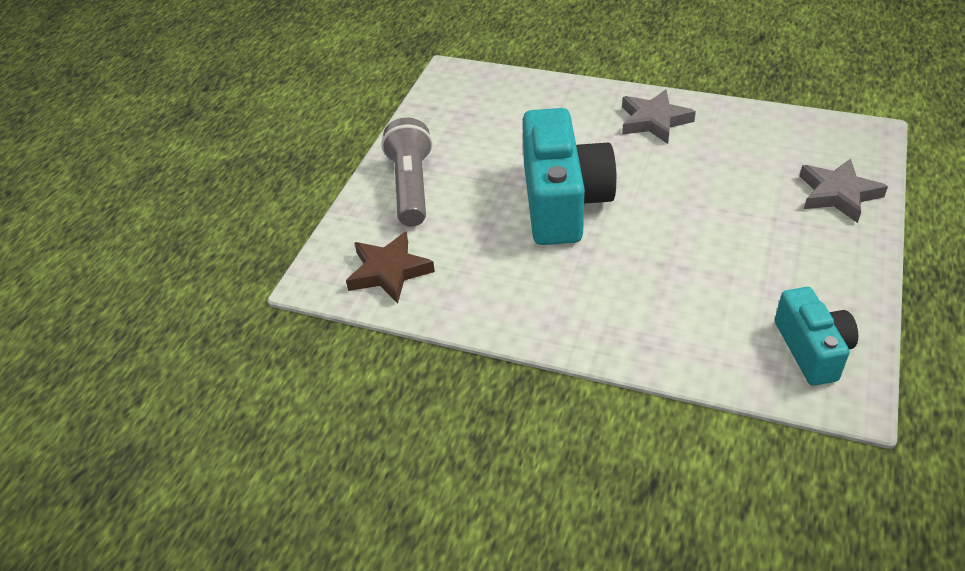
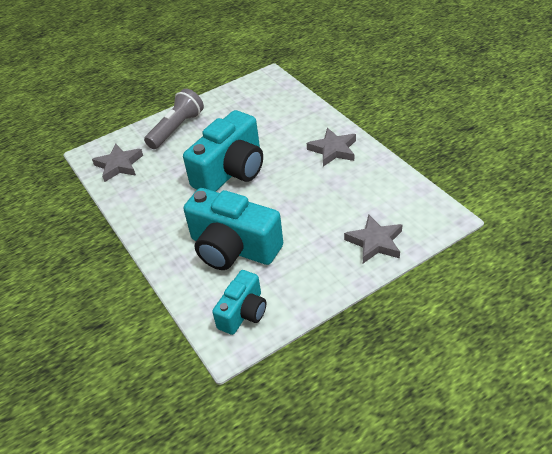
camera: 40 degrees right, 0 degrees up
(389, 271) = (119, 165): brown star -> grey star
(695, 286) = (233, 248): none -> turquoise camera

